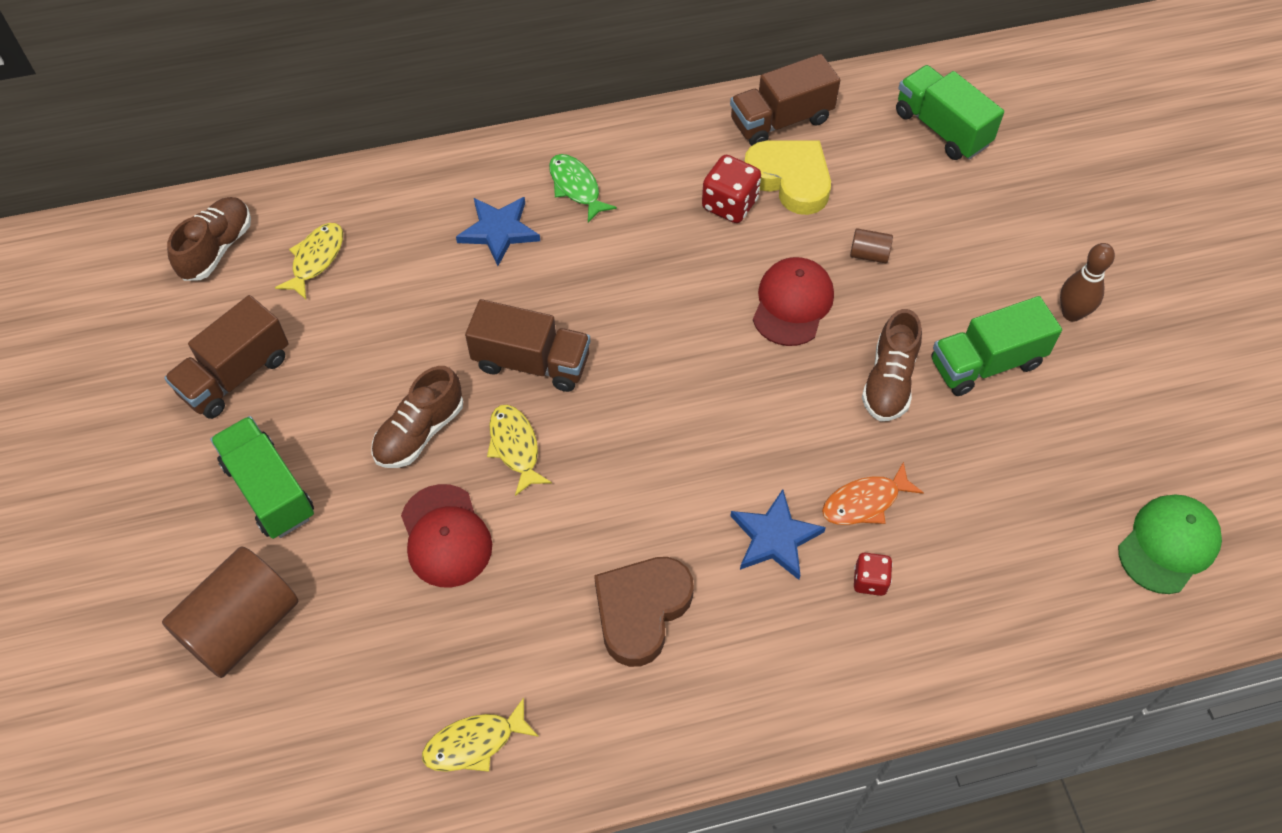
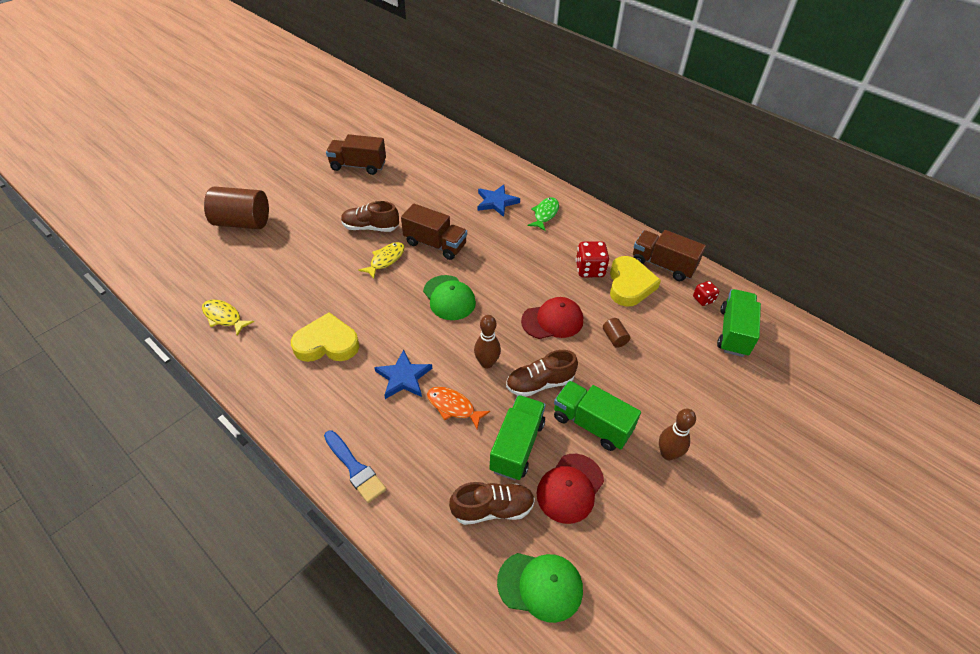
camera: 55 degrees right, 10 degrees down
(217, 248) = (413, 133): brown shoe -> brown shoe (492, 509)
(269, 490) = (311, 200): green truck -> green truck (517, 446)
(316, 259) = (432, 160): yellow fish -> none
(445, 536) = (323, 260): red cap -> red cap (570, 488)
(531, 362) = (435, 244): brown truck -> brown truck turned 45 degrees counterclockwise
(641, 610) = (327, 343): brown heart -> yellow heart
(660, 403) = (449, 298): none -> green cap
(815, 422) = (487, 363): none -> brown bowling pin
(870, 580) = (405, 431): red dice -> red dice (703, 299)
(895, 672) = (355, 468): none -> blue brush

